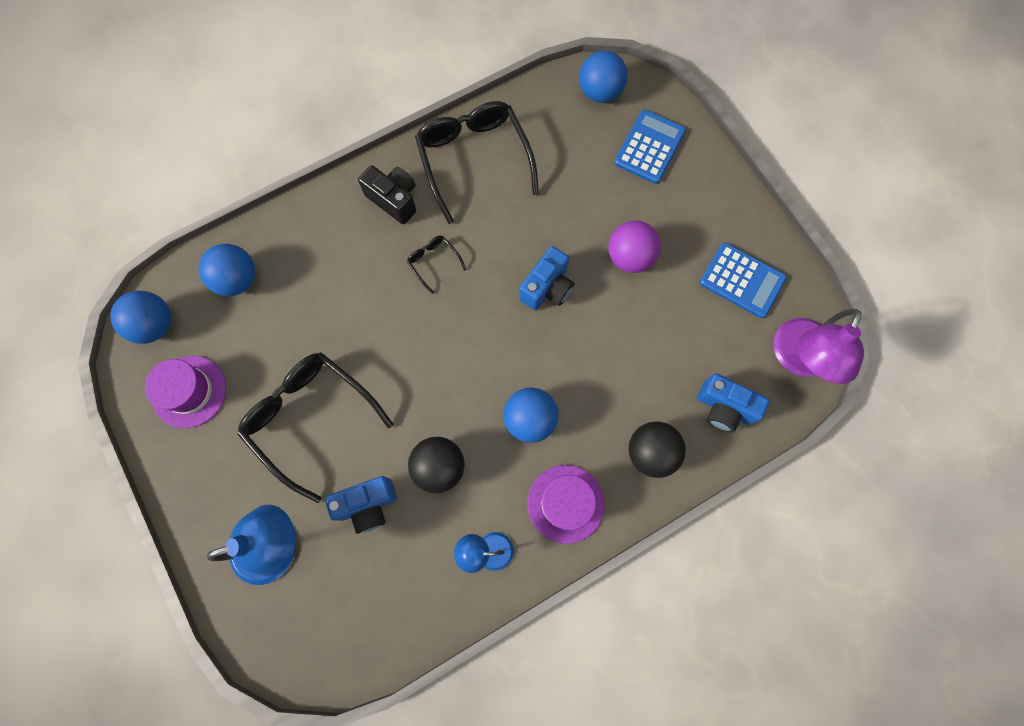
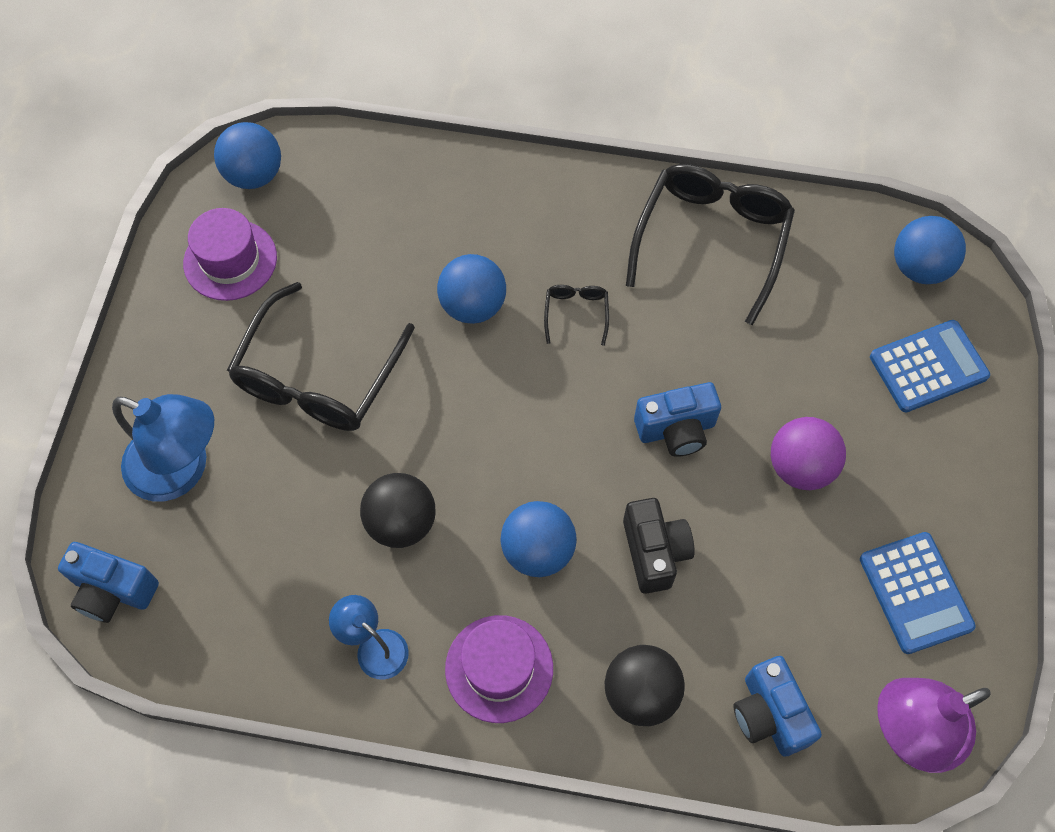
camera: 40 degrees right, 10 degrees down
(238, 279) = (367, 188): blue ball -> blue ball (473, 306)
(311, 419) = (318, 375): black glasses -> black glasses turned 150 degrees counterclockwise
(367, 505) = (298, 502): blue camera -> blue camera (113, 591)
(394, 200) = (589, 221): black camera -> black camera (654, 552)

